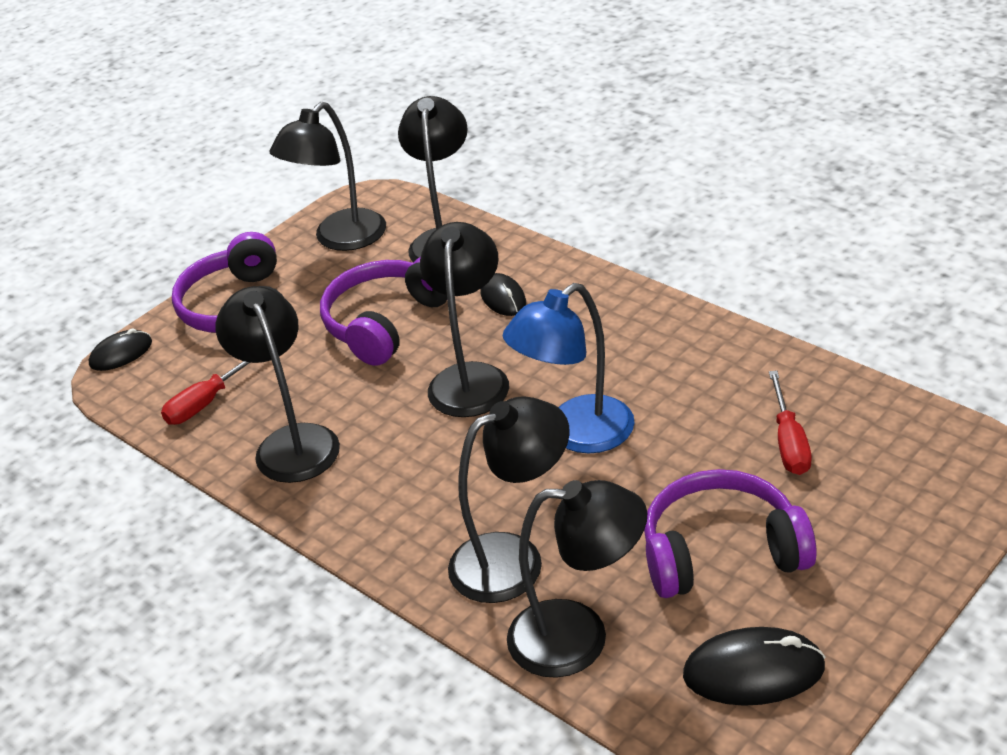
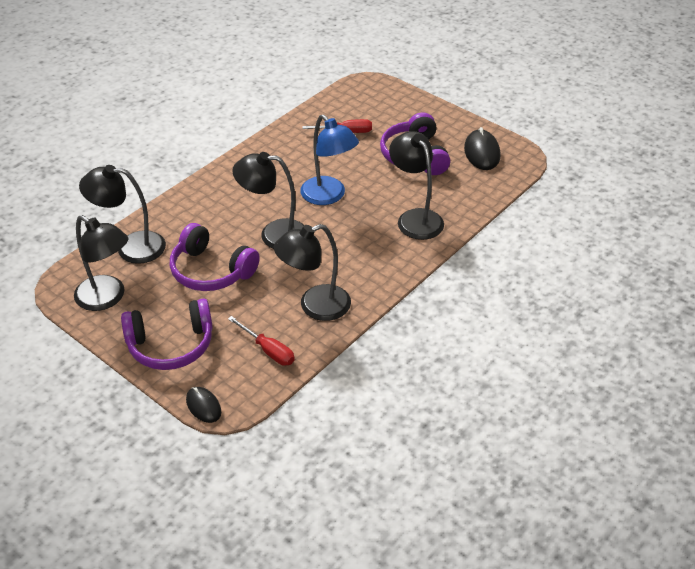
camera: 95 degrees left, 5 degrees up
(503, 298) = (202, 222): black mouse -> none
(579, 638) = (464, 198): black lamp -> none

